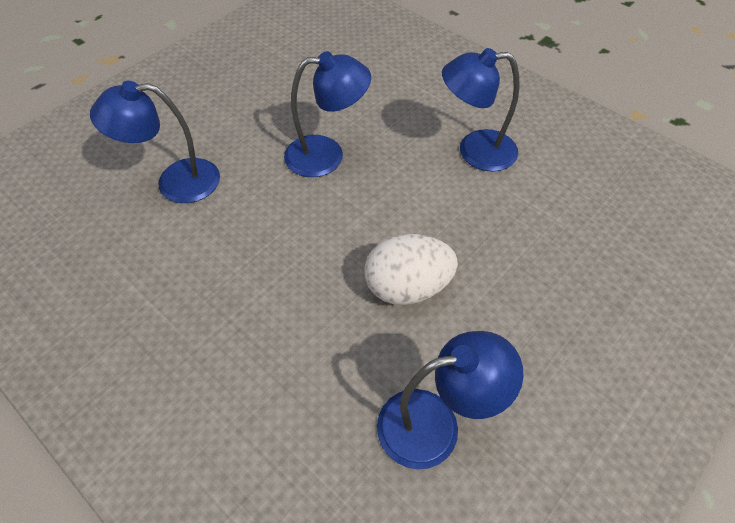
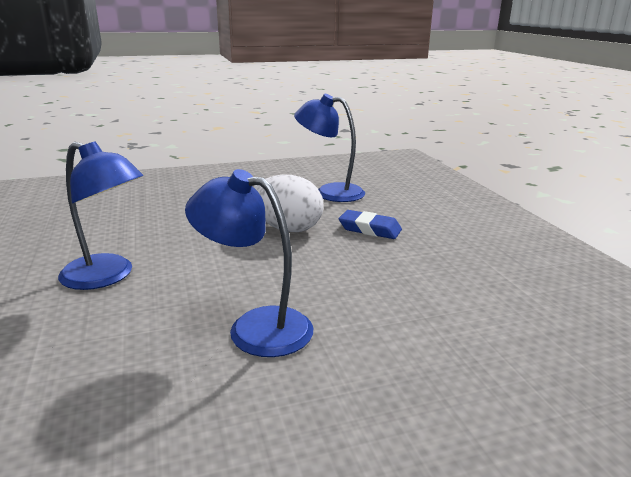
camera: 150 degrees left, 30 degrees down
(175, 182) = (471, 367): blue lamp -> none
(320, 333) = (370, 229): none -> blue eraser

